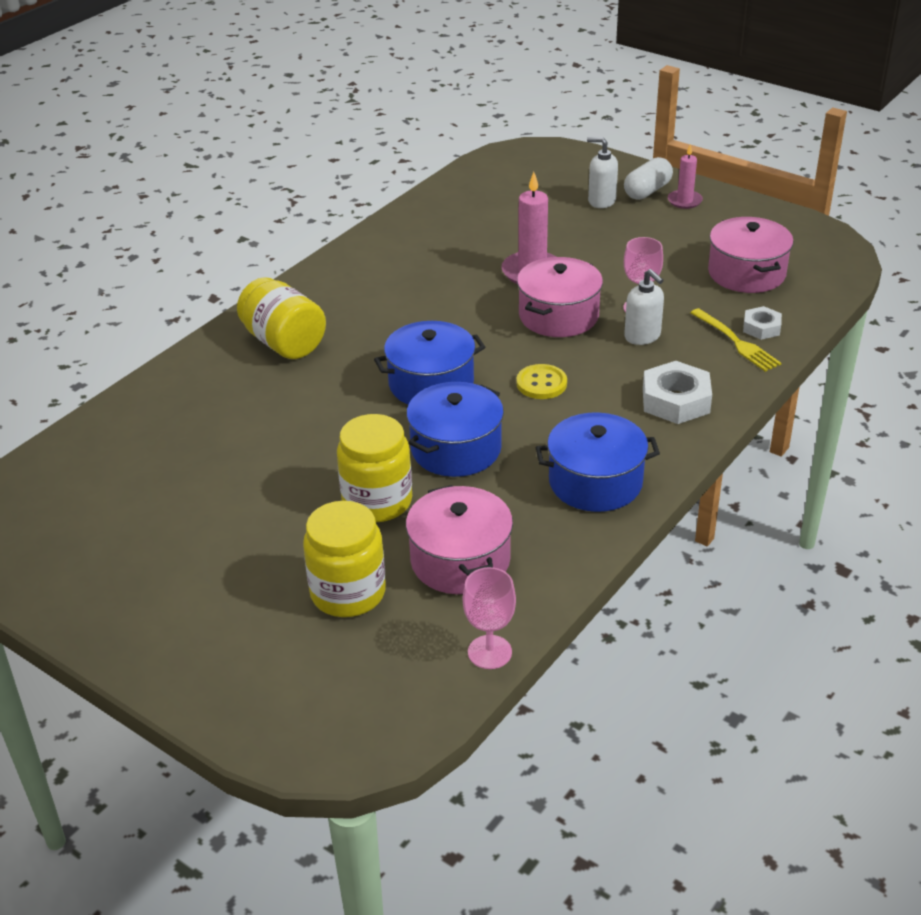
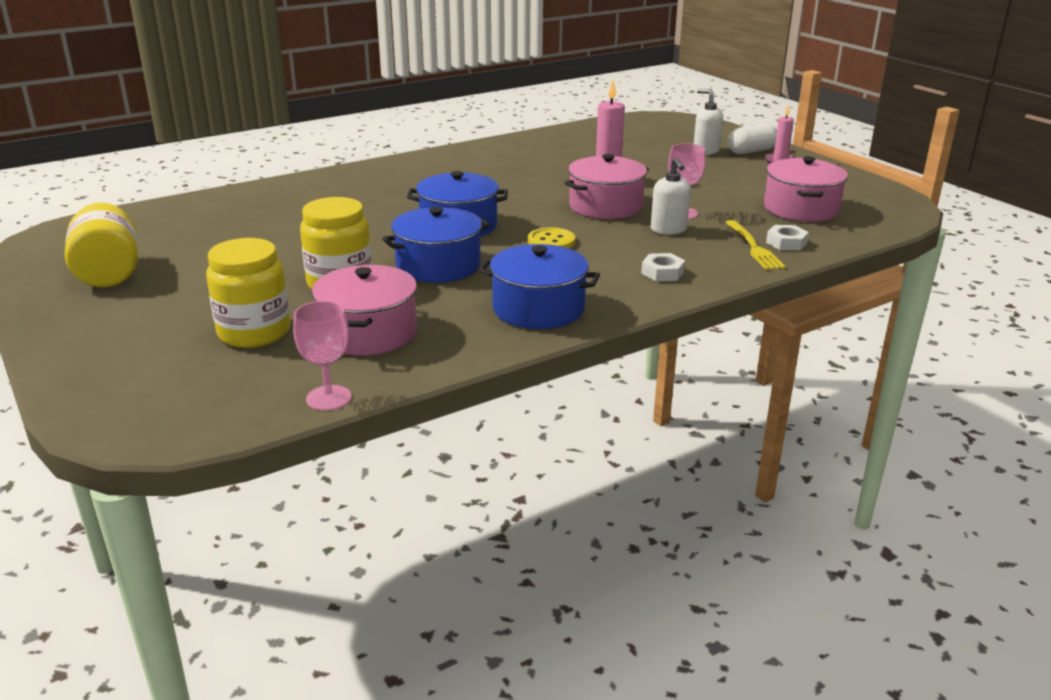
camera: 20 degrees right, 10 degrees down
(284, 342) = (369, 185): yellow jar -> yellow jar (109, 273)
(676, 401) = (662, 273): white nut -> white nut, size x0.59

